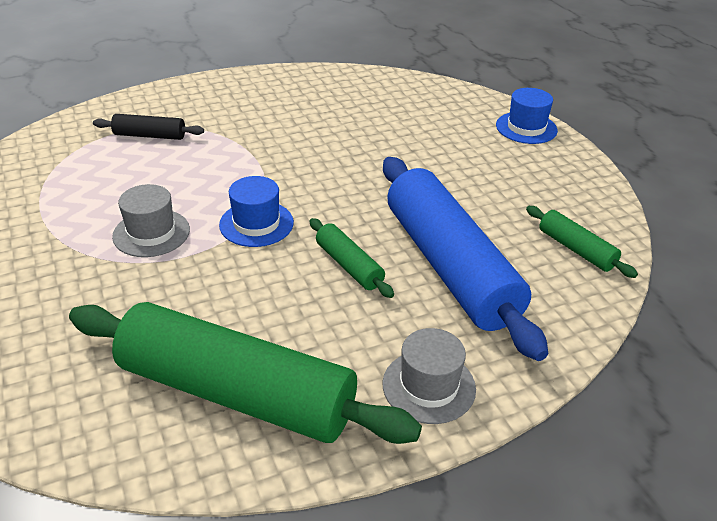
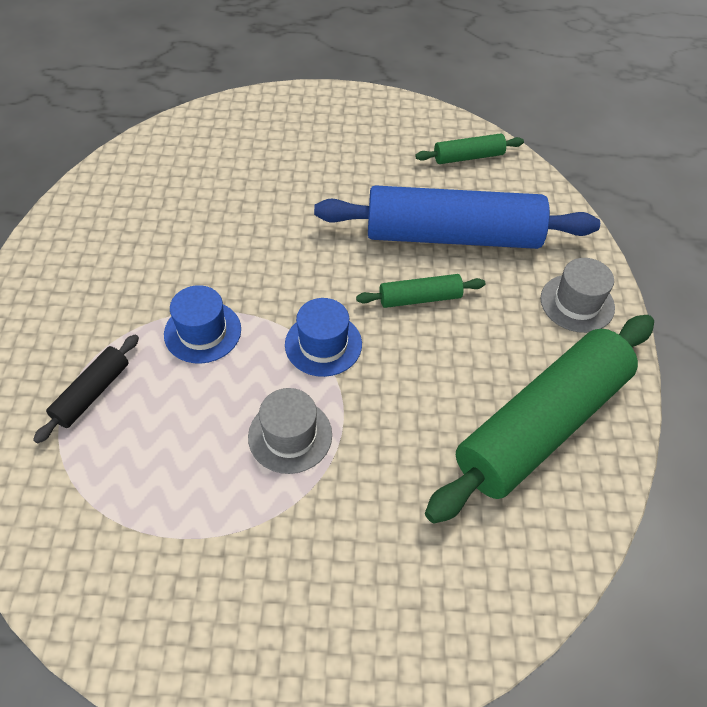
camera: 65 degrees left, 15 degrees up
(526, 128) = (290, 104): blue hat -> blue hat (202, 332)

